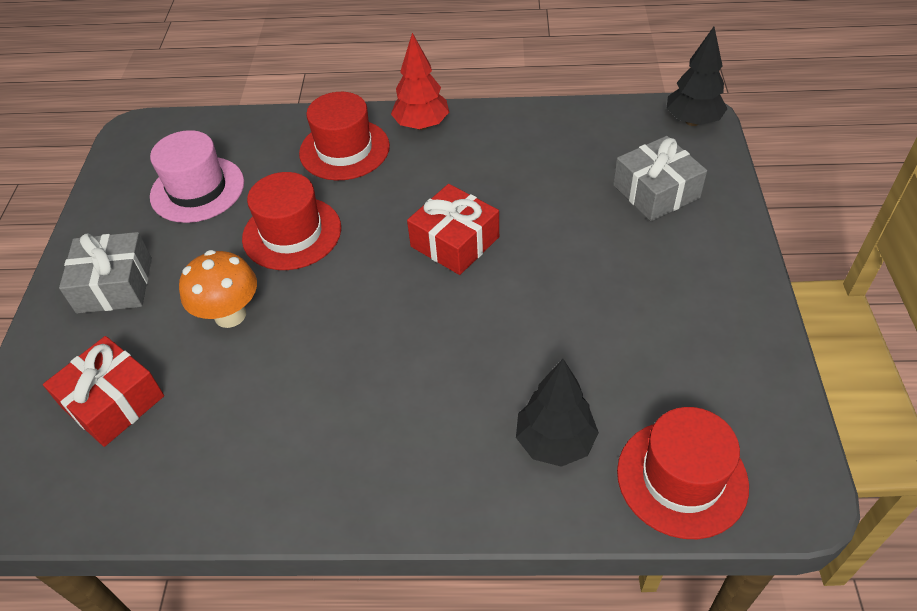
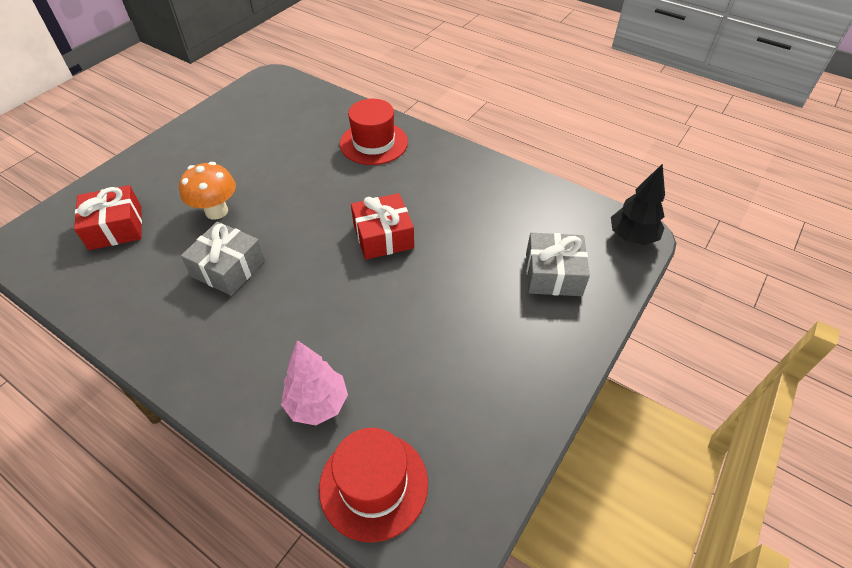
camera: 30 degrees right, 0 degrees up
(115, 285) = (178, 162): grey gift -> grey gift (228, 268)
(197, 189) = (270, 127): pink hat -> none
(292, 233) = (295, 180): red hat -> none
(421, 125) = (436, 150): red tree -> none
(554, 442) = (317, 404): black tree -> pink tree

